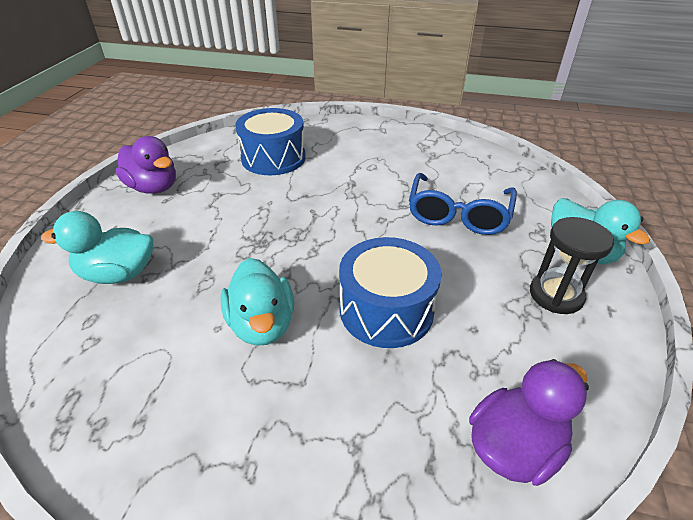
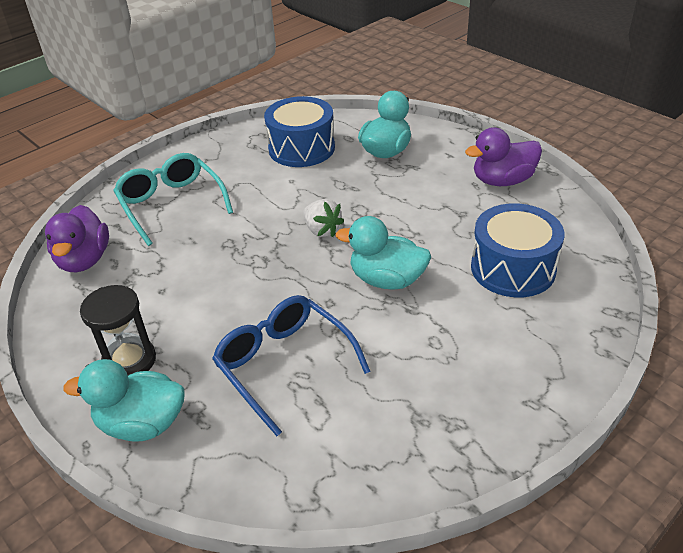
camera: 125 degrees right, 0 degrees up
(262, 324) = (274, 198): turquoise duck -> turquoise duck (387, 280)
(295, 261) = (322, 230): none -> white strawberry
(341, 430) = (171, 204): none -> turquoise glasses
(386, 310) = (225, 256): blue drum -> blue drum (301, 148)

